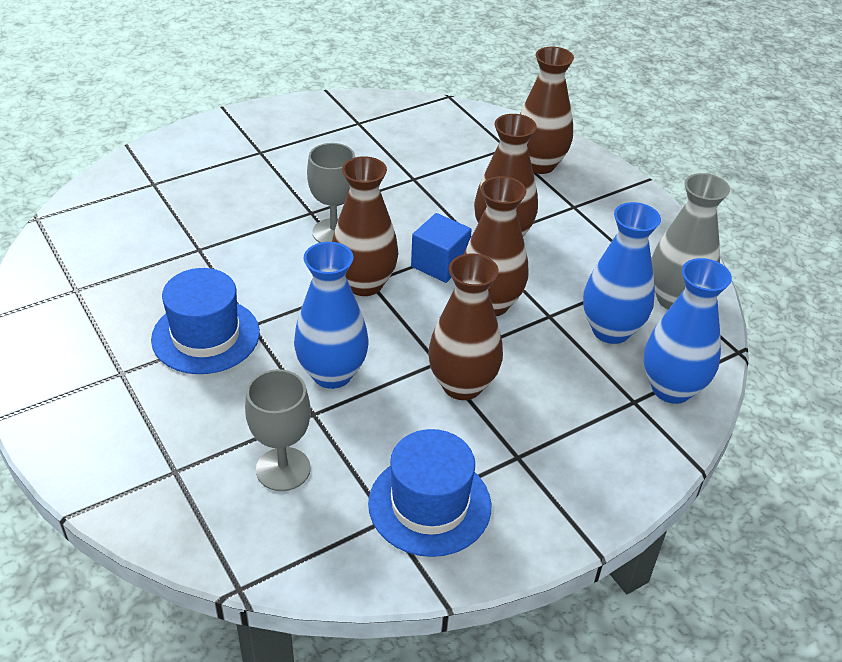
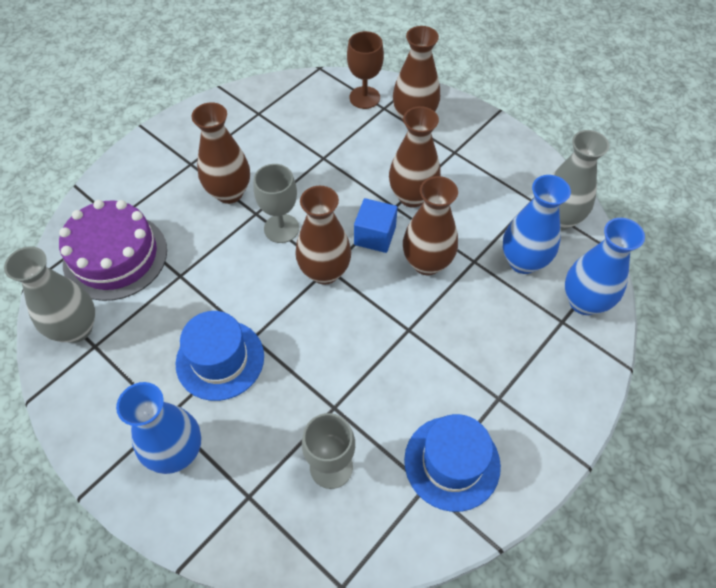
camera: 15 degrees left, 15 degrees up
(65, 269) = (76, 328): none -> grey vase
(138, 215) = (115, 256): none -> purple cake
(332, 374) = (333, 365): blue vase -> blue vase (177, 452)
(462, 385) = (434, 345): brown vase -> brown vase (229, 192)
(488, 133) = (364, 97): none -> brown goblet

